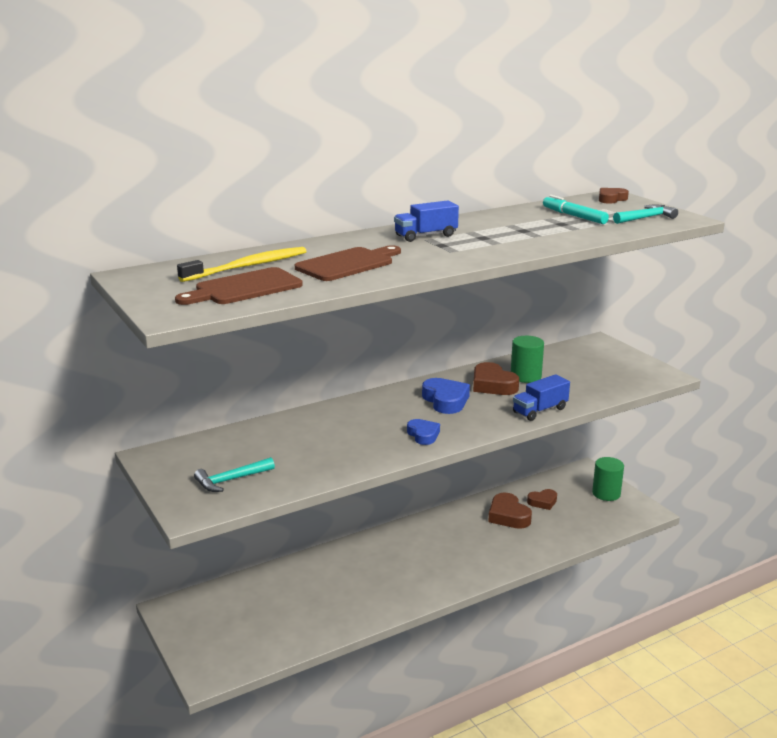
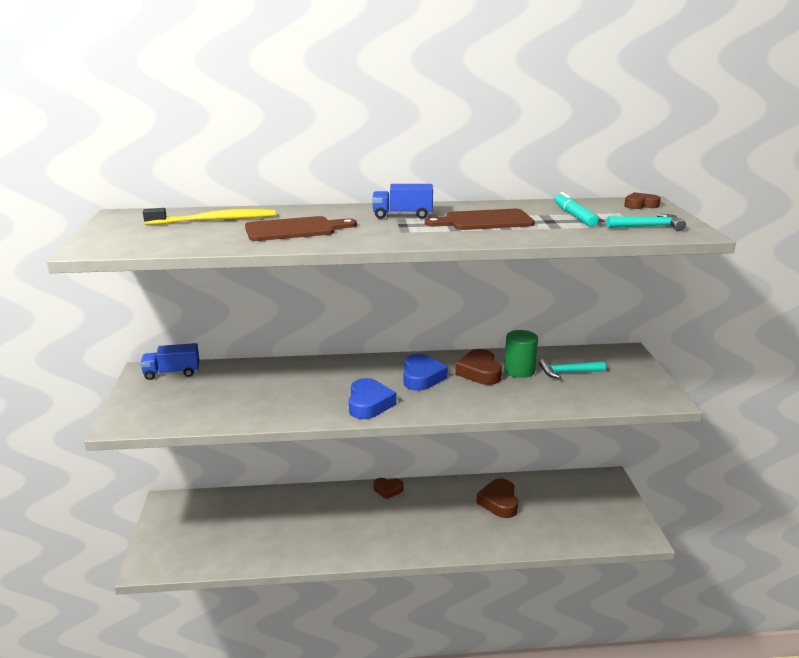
camera: 25 degrees right, 0 degrees up
(231, 480) = (178, 405): turquoise hammer -> turquoise hammer (568, 372)
(244, 288) = (180, 236): brown cutting board -> brown cutting board (484, 221)
(423, 435) = (369, 404): blue heart -> blue heart, size x1.55
(540, 410) = (499, 406): blue truck -> blue truck (172, 373)
(543, 502) = (542, 498): brown heart -> brown heart (388, 490)
(606, 493) = (613, 507): green cylinder -> none

